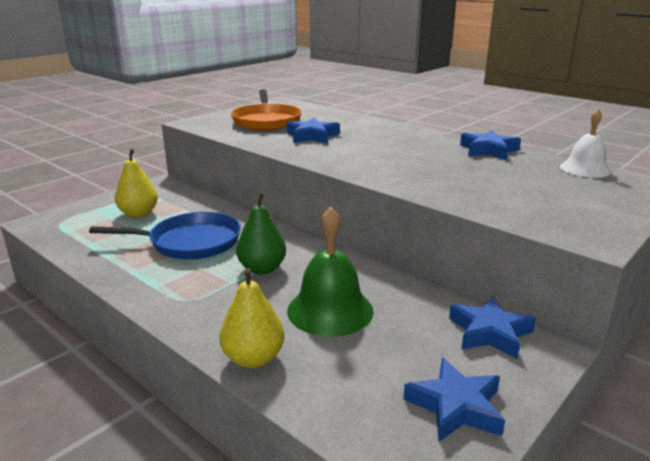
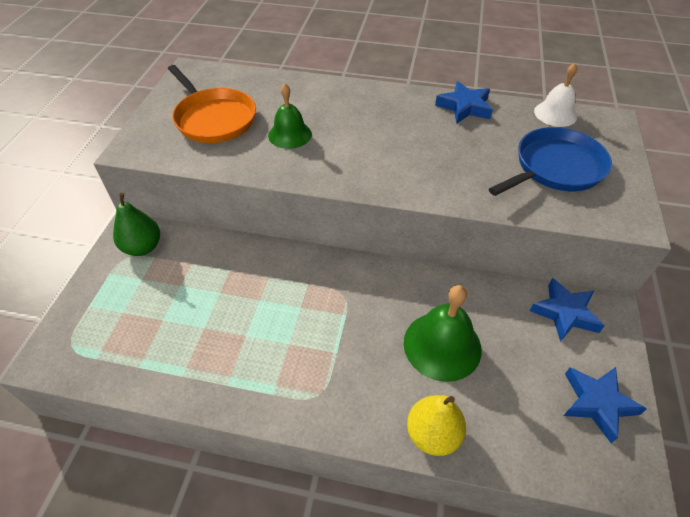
camera: 30 degrees left, 25 degrees up
(138, 214) = (150, 292): yellow pear -> none
(190, 242) = (247, 312): blue pan -> blue pan (555, 167)
(262, 269) = (345, 319): green pear -> green pear (143, 247)
(312, 136) = (290, 134): blue star -> green bell

